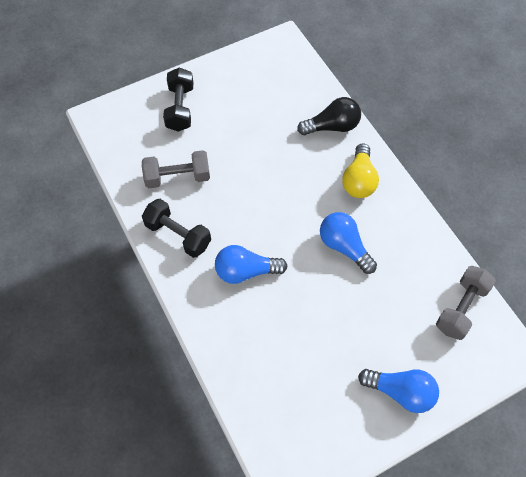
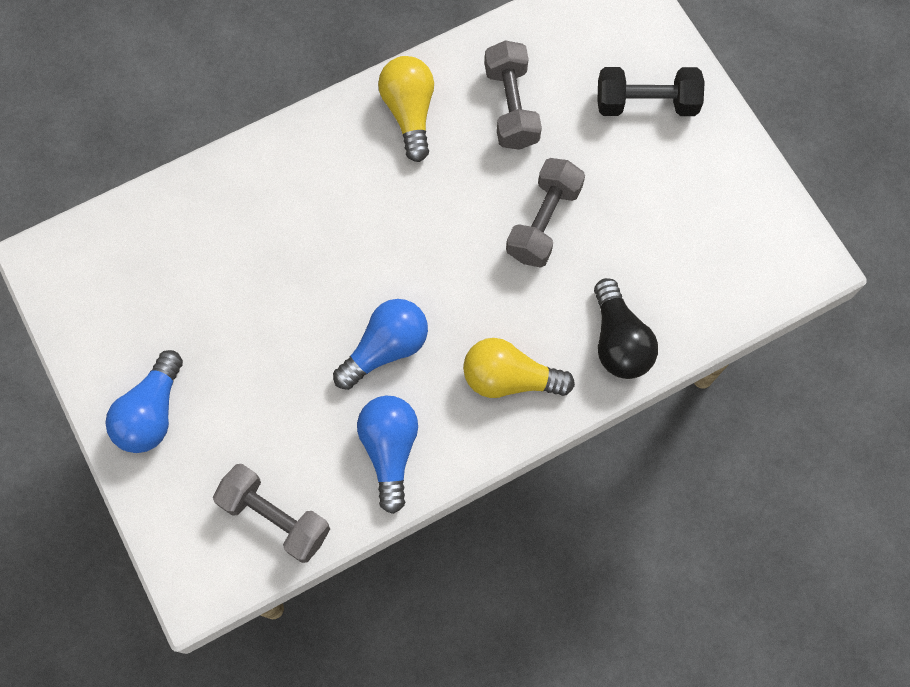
camera: 90 degrees right, 10 degrees up
(178, 235) = (409, 112): black dumbbell -> yellow light bulb
(246, 271) = (348, 206): blue light bulb -> blue light bulb (390, 450)
(257, 161) = (543, 222): none -> grey dumbbell

